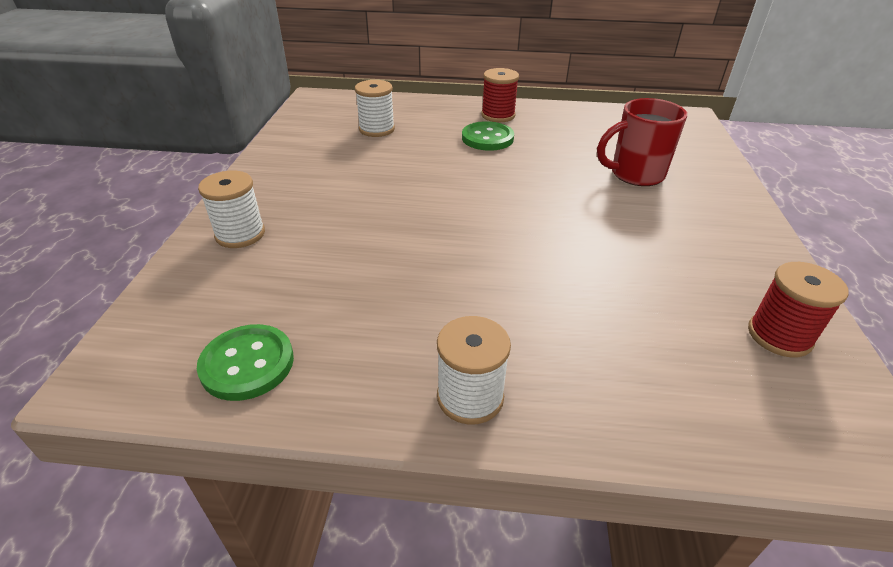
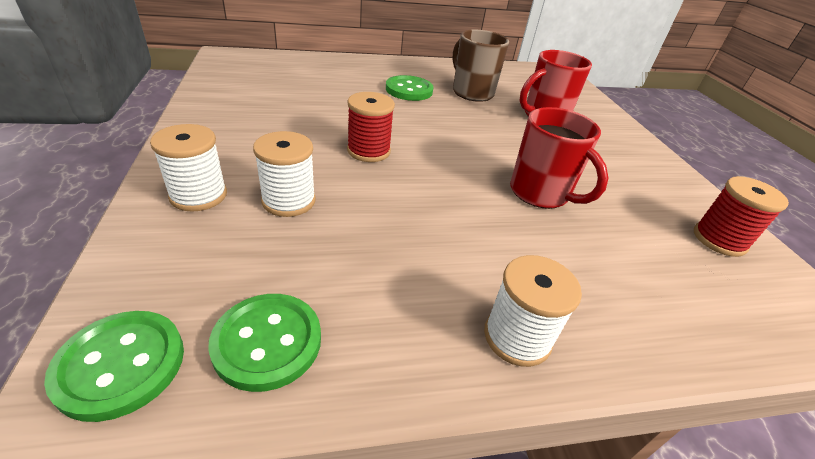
camera: 20 degrees left, 0 degrees up
(136, 362) = (121, 365): none -> green button
(377, 129) = (302, 84): white spool -> white spool (289, 201)
(498, 115) = (408, 70): red spool -> red spool (368, 151)
(560, 143) = (471, 92): none -> brown mug
(578, 262) = (540, 194): none -> red mug

